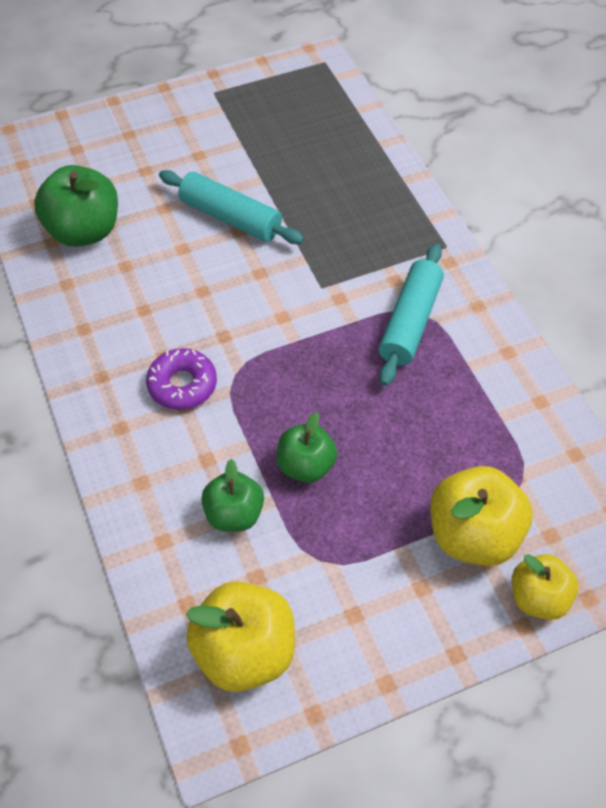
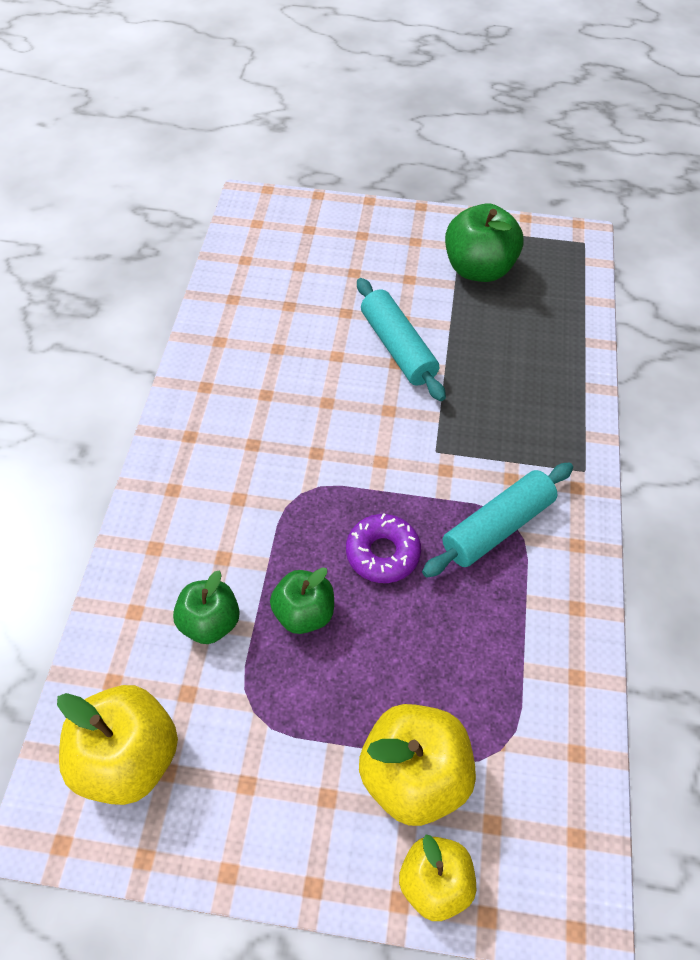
camera: 30 degrees right, 0 degrees up
(84, 231) = (265, 302): green apple -> green apple (478, 269)
(182, 385) = (250, 478): purple donut -> purple donut (382, 553)

